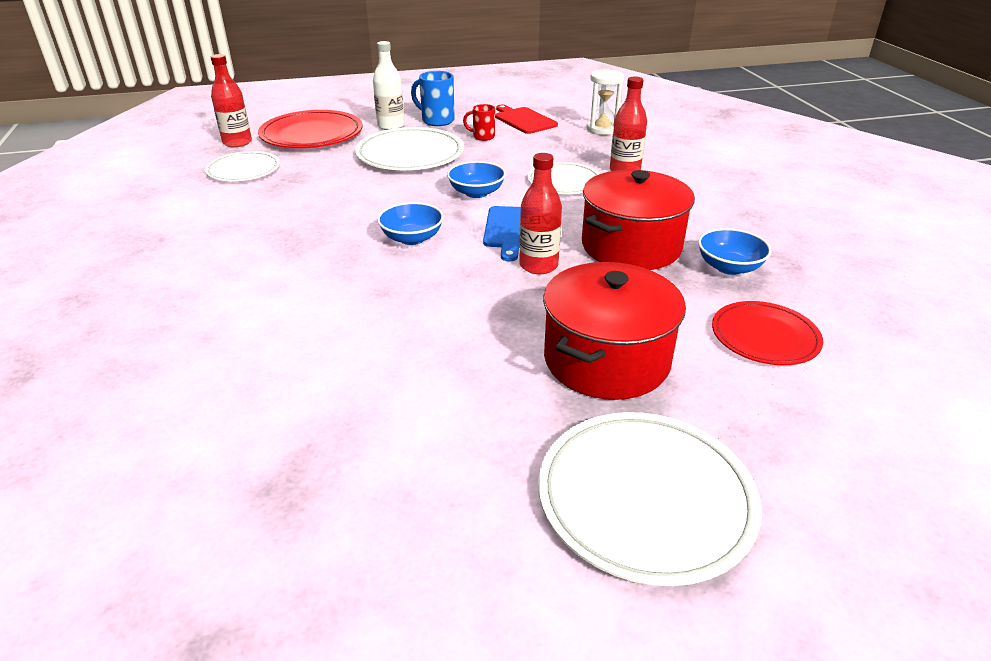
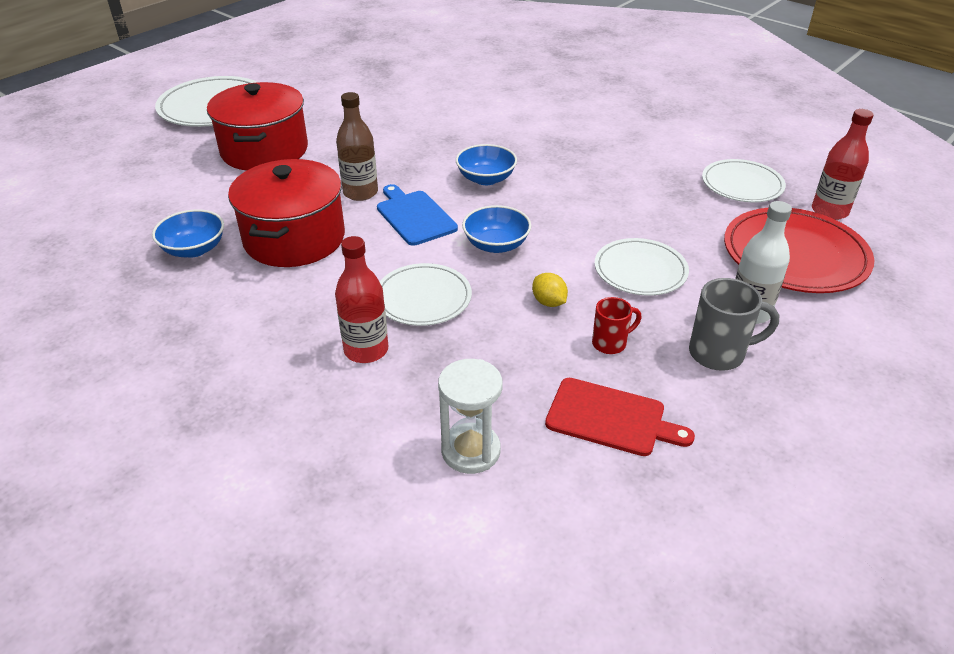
camera: 145 degrees right, 5 degrees up
(410, 154) = (640, 270): white plate -> white plate, size x0.64
(437, 120) = (719, 353): blue mug -> grey mug
(488, 158) = (548, 302): none -> yellow lemon
(538, 265) = (360, 193): red bottle -> brown bottle
(764, 337) = (157, 198): red plate -> none

